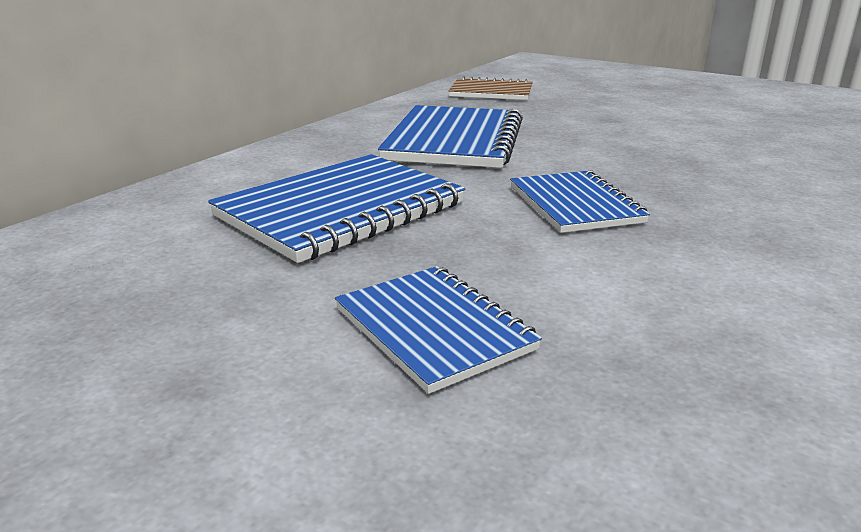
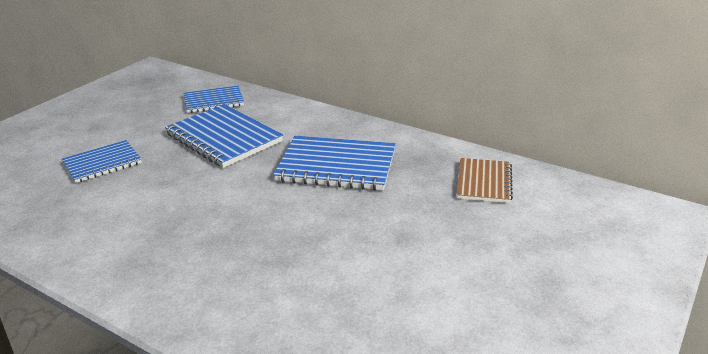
camera: 90 degrees right, 5 degrees up
(575, 205) = (211, 203): blue notebook -> blue notebook (213, 101)

